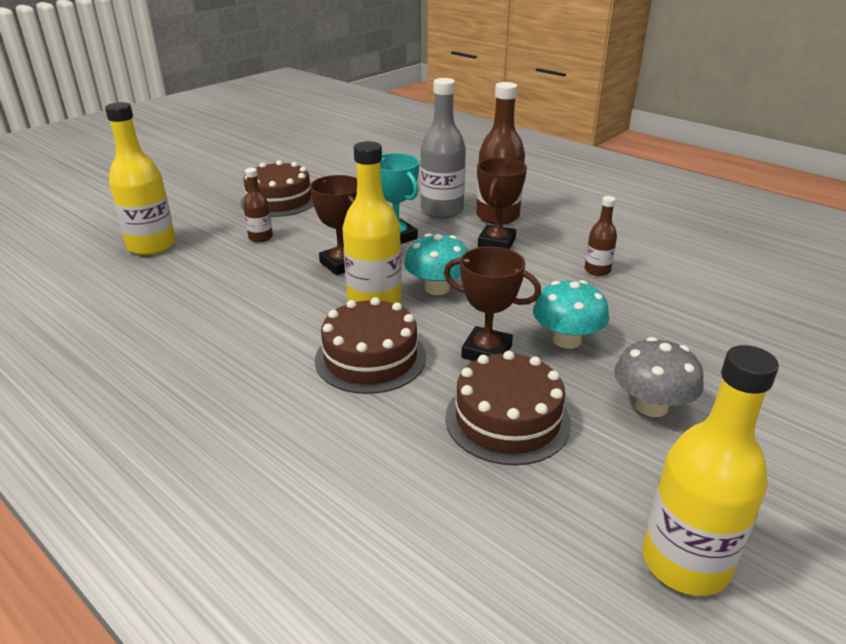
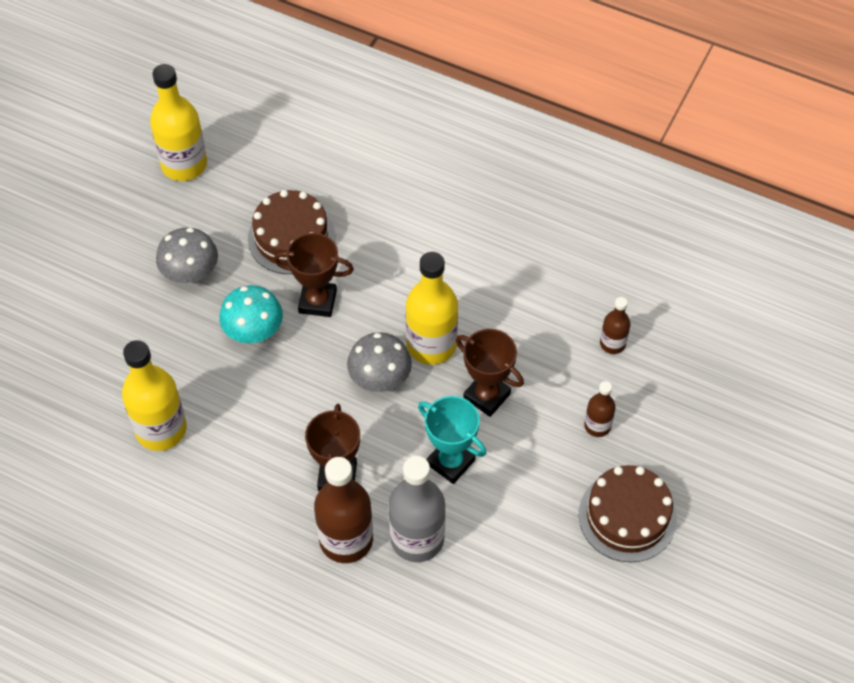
camera: 165 degrees right, 25 degrees up
(152, 246) = (699, 383): yellow bottle -> yellow bottle (161, 429)
(370, 358) = (407, 274): brown cake -> none
(437, 288) = (380, 377): turquoise mushroom -> grey mushroom
(597, 270) = (226, 445): brown bottle -> brown bottle (612, 344)

